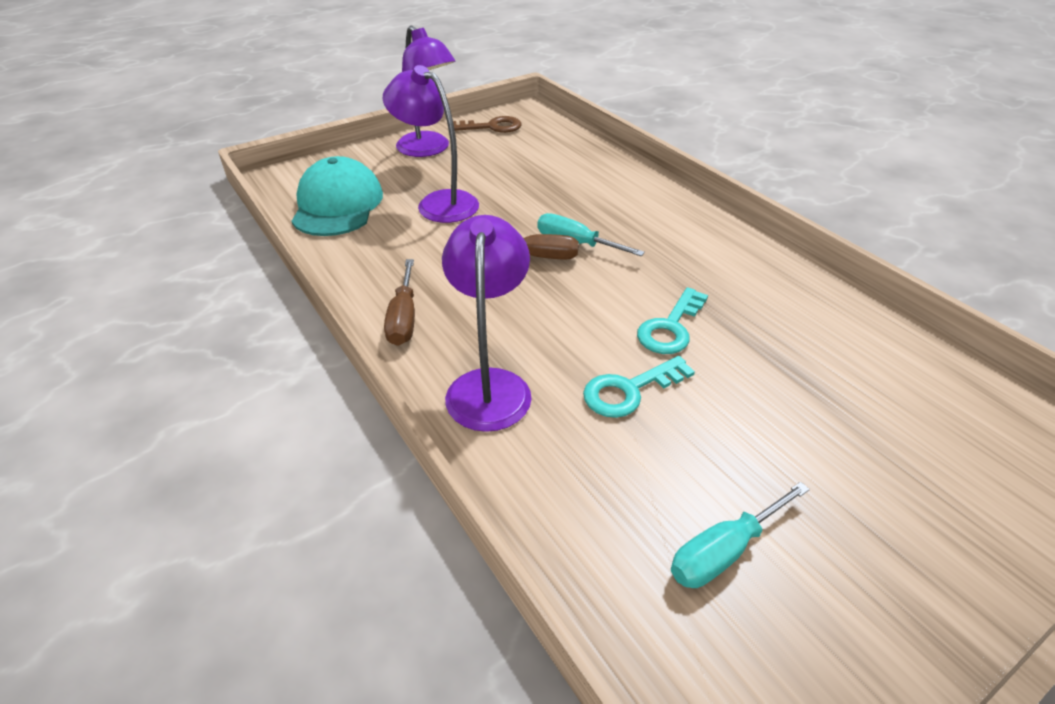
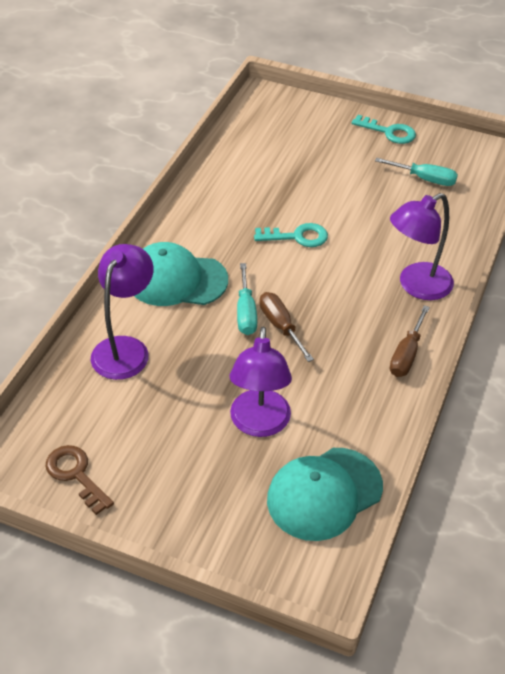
camera: 125 degrees left, 5 degrees up
(404, 318) = (406, 354): brown screwdriver -> brown screwdriver turned 150 degrees clockwise
(428, 150) = (169, 496): purple lamp -> purple lamp (125, 348)
(629, 390) = (364, 234): turquoise key -> turquoise key (388, 132)
(662, 222) = (176, 280): none -> turquoise cap

